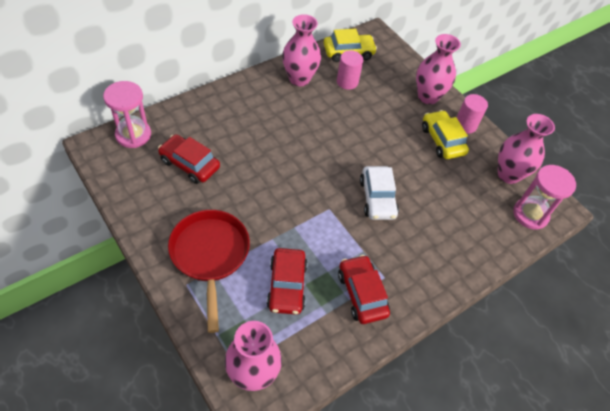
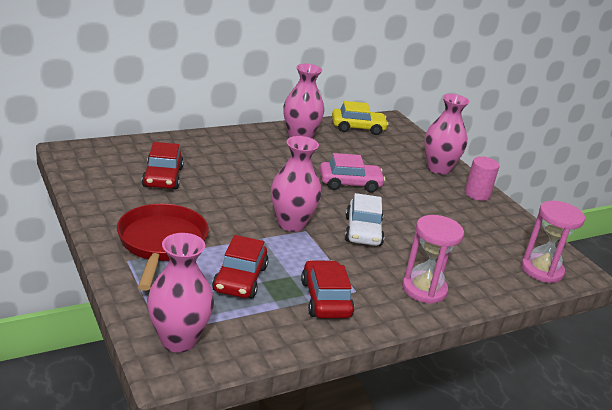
camera: 10 degrees right, 25 degrees down
(133, 135) = (111, 149): pink hourglass -> pink hourglass (424, 289)
(189, 164) = (163, 177): red car -> red car turned 135 degrees counterclockwise
(347, 82) = (351, 147): pink cylinder -> none
(355, 135) = (350, 183): none -> pink car
(442, 140) = (448, 201): yellow car -> none
(508, 174) = (521, 236): pink vase -> pink vase (291, 224)

